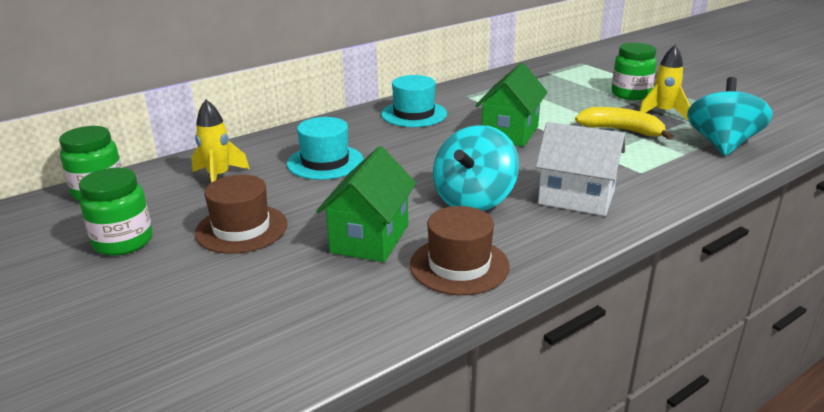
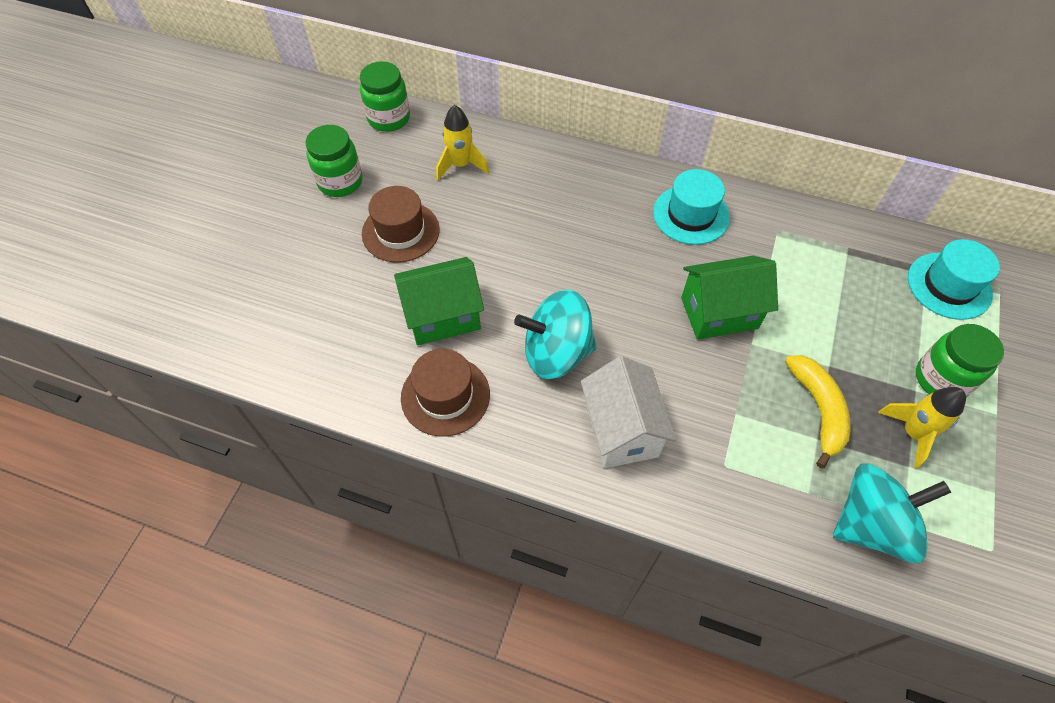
camera: 55 degrees right, 30 degrees up
(325, 162) = (538, 212): turquoise hat -> turquoise hat (949, 286)

